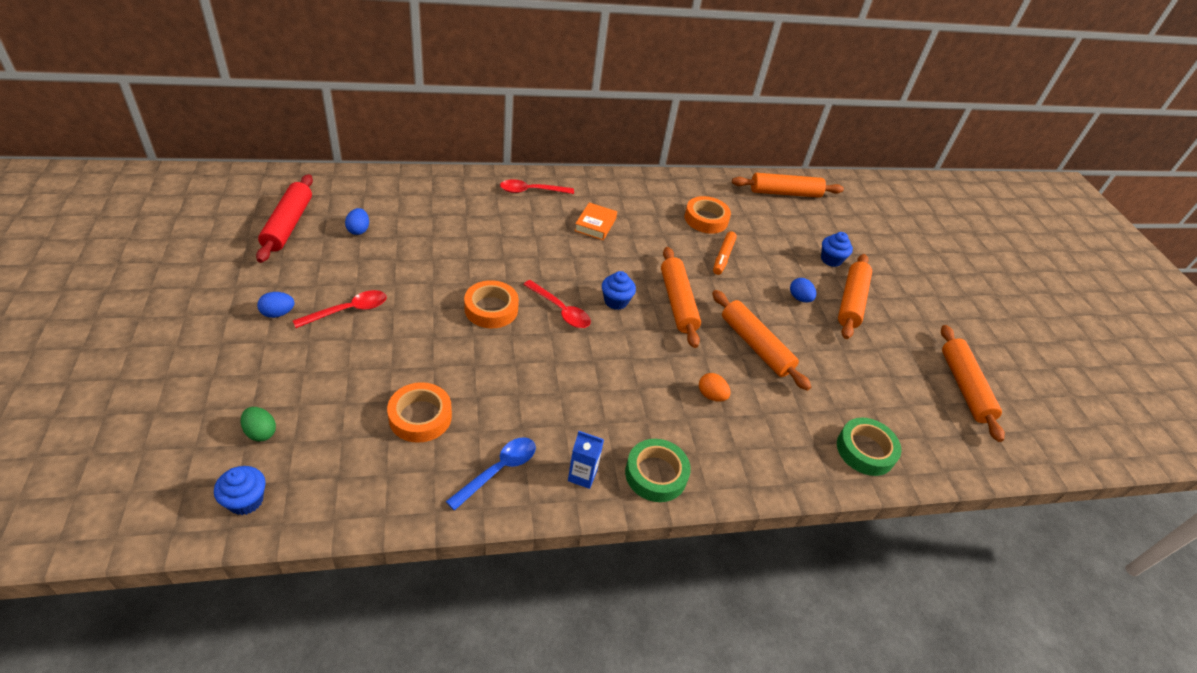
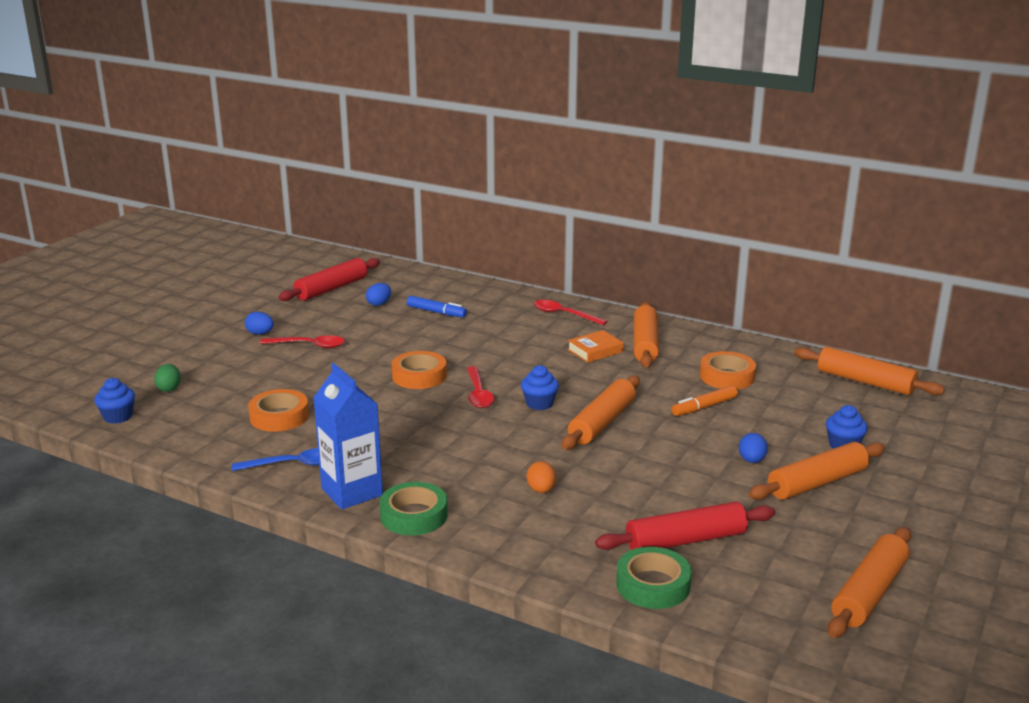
camera: 45 degrees right, 20 degrees down
(423, 223) = (436, 312): none -> blue marker
(582, 475) = (352, 492): blue carton -> blue carton, size x1.90
(755, 346) = (642, 475): orange rolling pin -> orange rolling pin (645, 344)
(840, 396) = (685, 540): none -> red rolling pin

